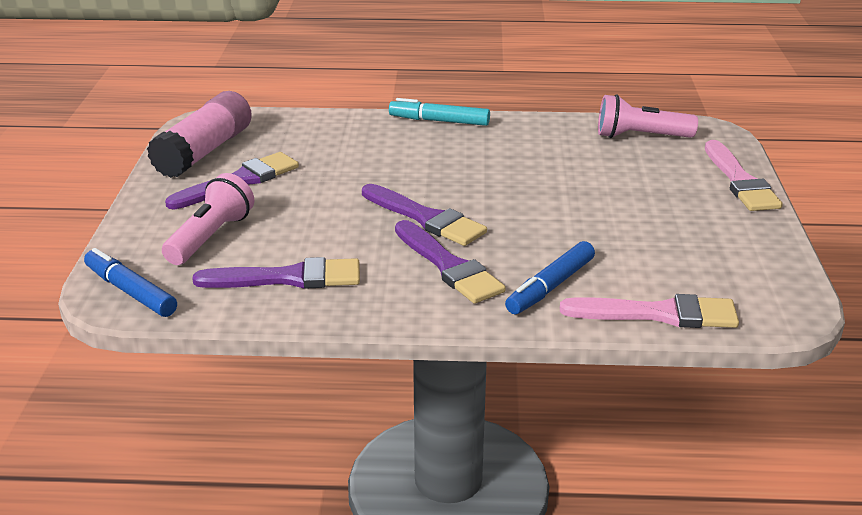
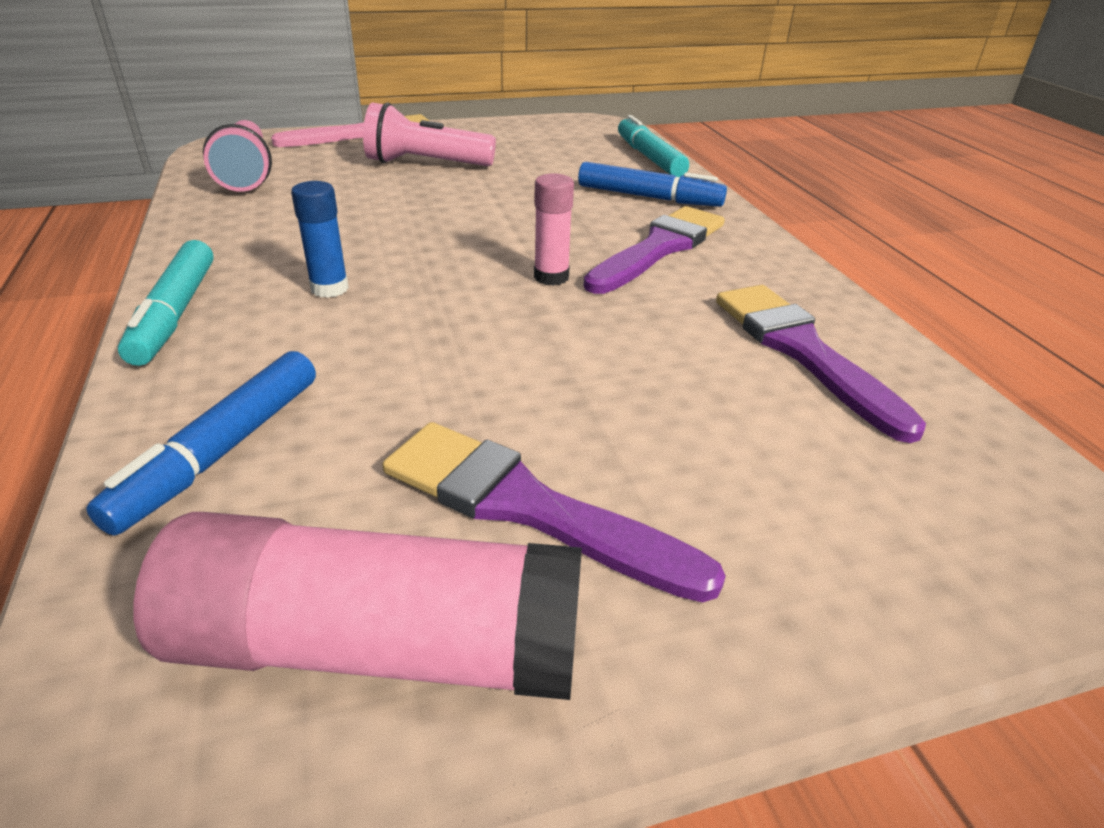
camera: 110 degrees left, 5 degrees up
(131, 292) = (1030, 508): blue marker -> blue marker (223, 450)
(210, 237) = (774, 470): pink flashlight -> pink flashlight (426, 164)
(426, 218) = (551, 277): purple brush -> pink glue stick
(446, 155) = (329, 288): none -> blue glue stick
(658, 314) = (649, 158): pink brush -> turquoise marker

